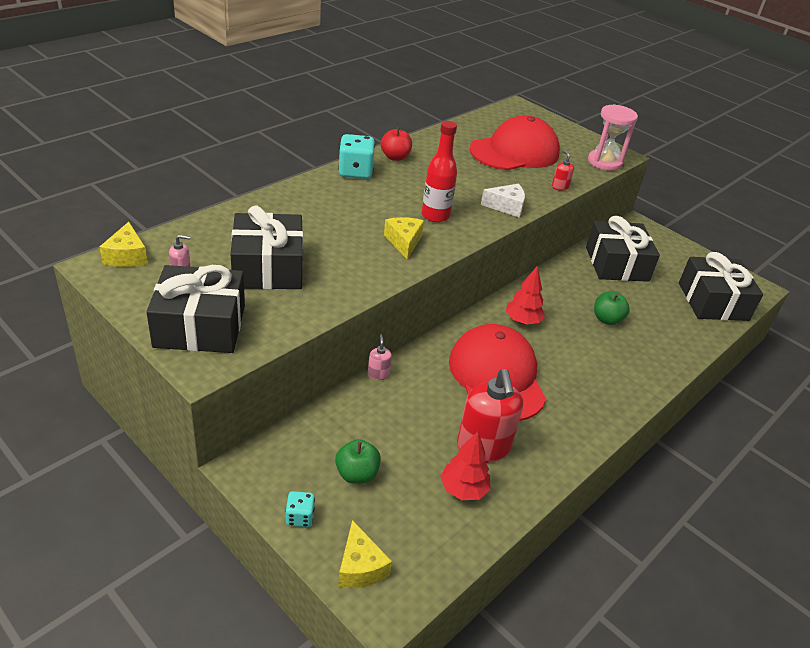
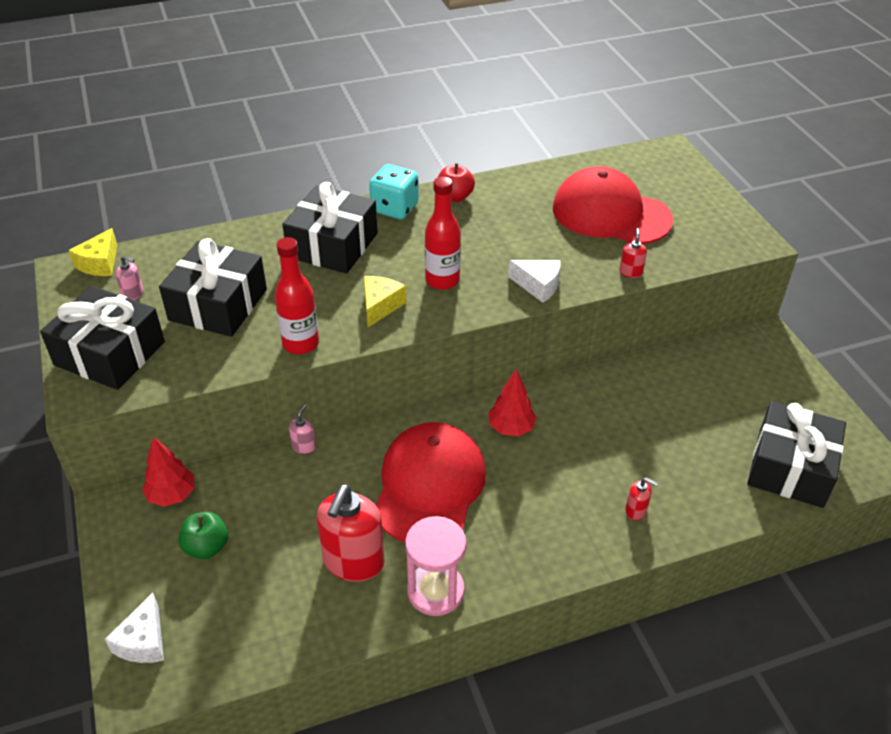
camera: 30 degrees right, 5 degrees up
(300, 517) = (125, 572): turquoise dice -> none
(360, 567) = (143, 641): yellow cheese -> white cheese
(364, 282) = (300, 344): none -> red bottle
(463, 489) = (298, 600): red tree -> red tree (172, 495)
(515, 152) = (611, 214): red cap -> red cap turned 150 degrees counterclockwise
(604, 162) = (724, 248): pink hourglass -> pink hourglass (435, 591)
(607, 319) = (620, 453): green apple -> none
(616, 264) = (692, 384): black gift -> black gift (333, 245)
(645, 354) = (636, 511): none -> red soap dispenser

